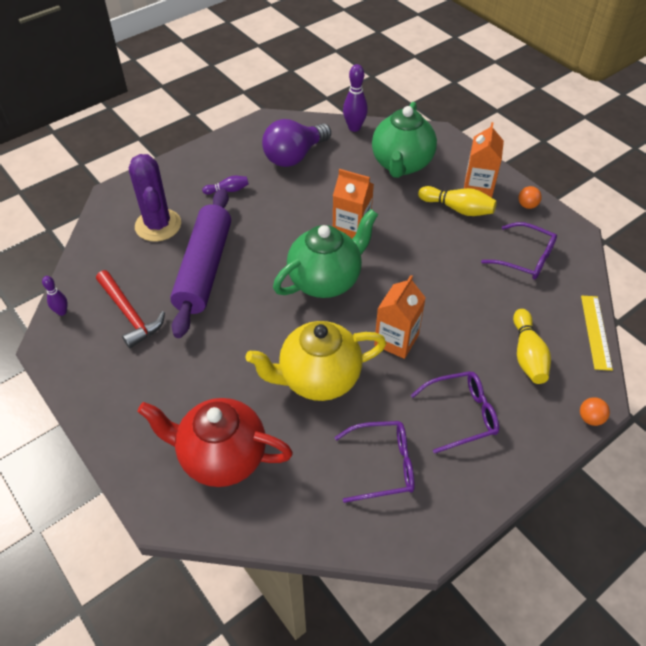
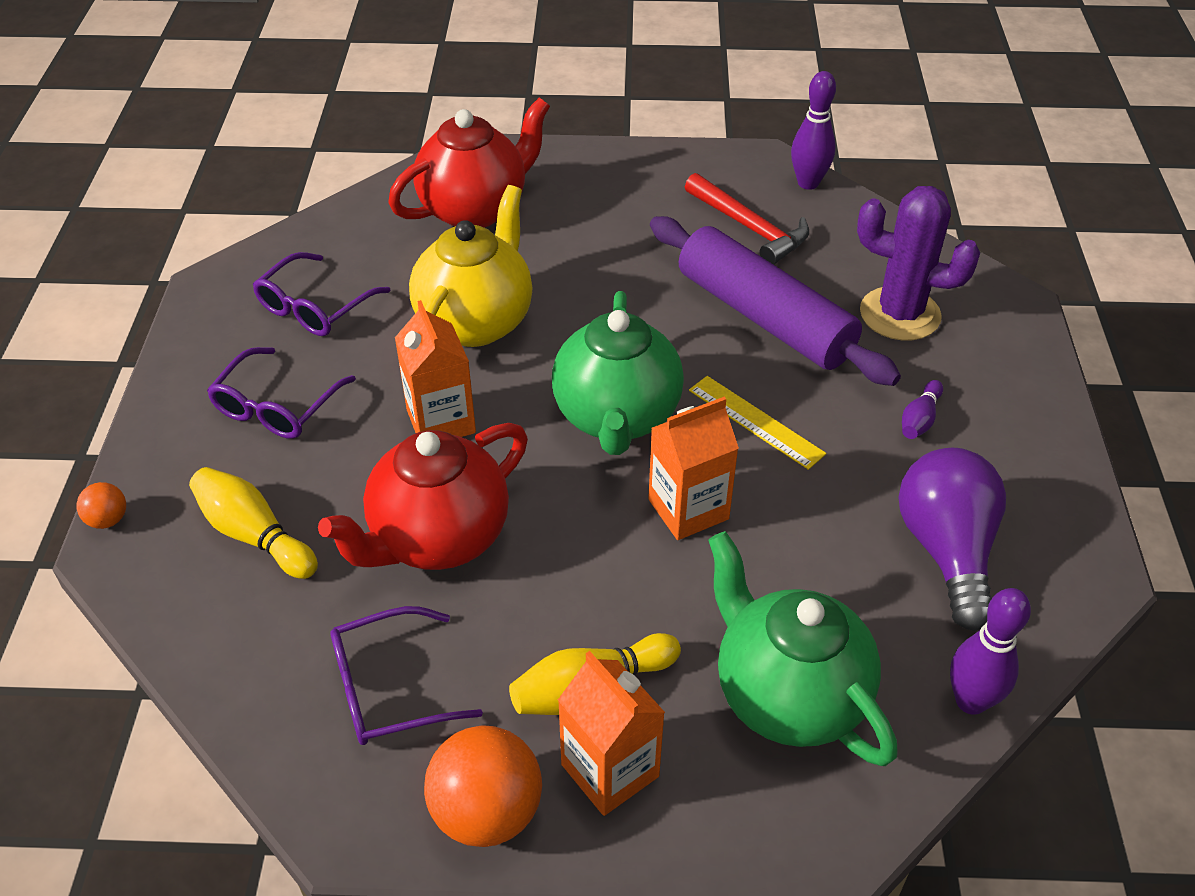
camera: 130 degrees right, 5 degrees down
(62, 312) = (808, 183): purple bowling pin -> purple bowling pin, size x1.65
(129, 314) = (749, 227): red hammer -> red hammer turned 135 degrees counterclockwise
(454, 292) = (438, 538): none -> red teapot
(527, 205) = (487, 812): orange ball -> orange ball, size x2.06
(596, 332) = (177, 650): yellow ruler -> yellow ruler (755, 422)

